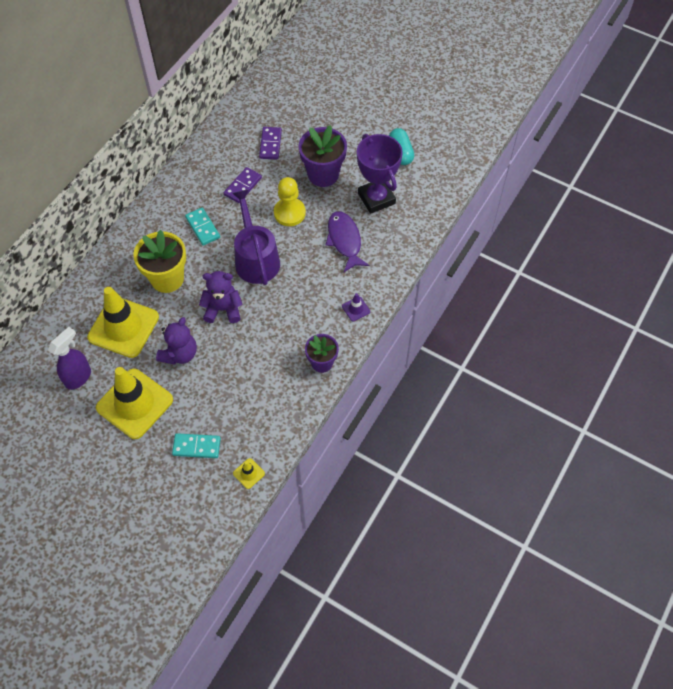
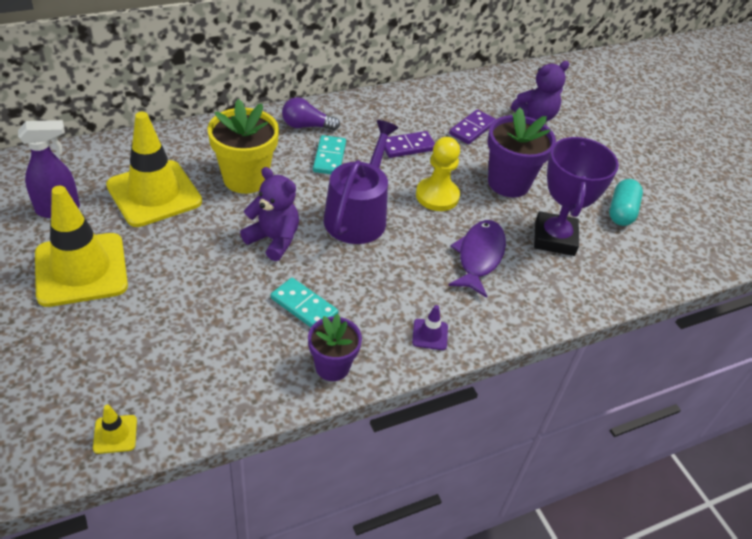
camera: 30 degrees right, 15 degrees down
(167, 212) = (306, 126): none -> purple light bulb
(179, 354) = (181, 253): purple teddy bear -> purple teddy bear (535, 116)
(196, 447) = (92, 359): turquoise domino -> turquoise domino (304, 306)

